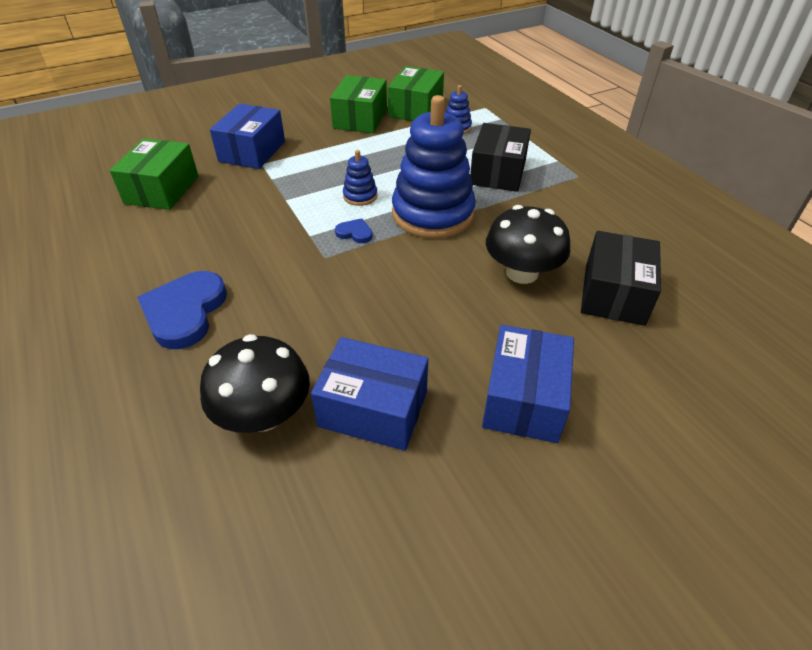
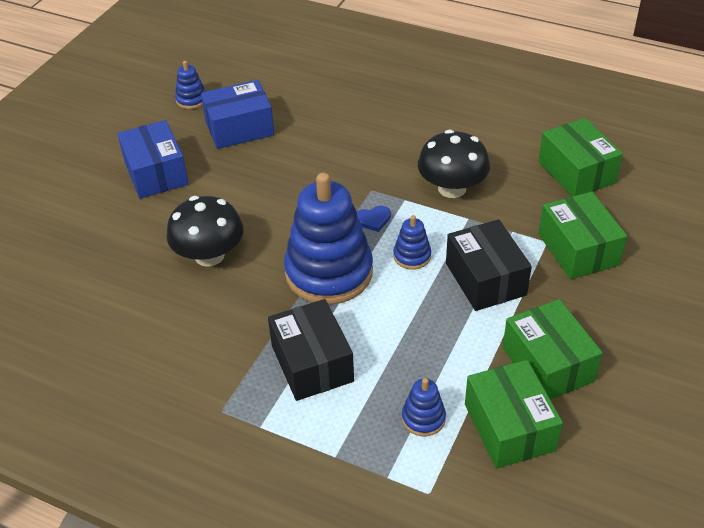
camera: 145 degrees right, 0 degrees up
(185, 312) = (409, 114): blue heart -> none
(252, 151) = (578, 249): blue box -> green box
(264, 414) = (295, 99): black mushroom -> black mushroom (452, 188)
(392, 514) = (191, 100): none -> blue stacking toy
(614, 294) = (125, 274): black box -> black box (485, 279)

